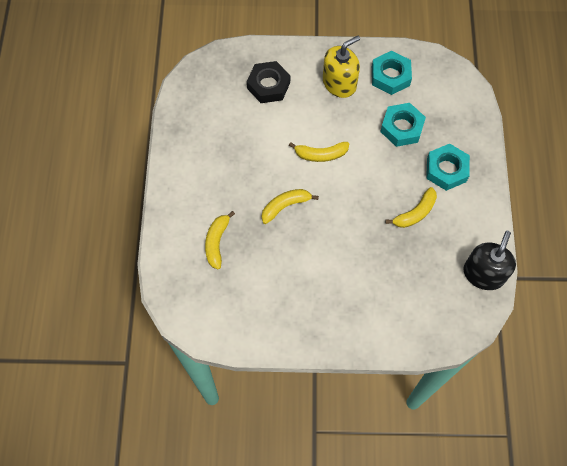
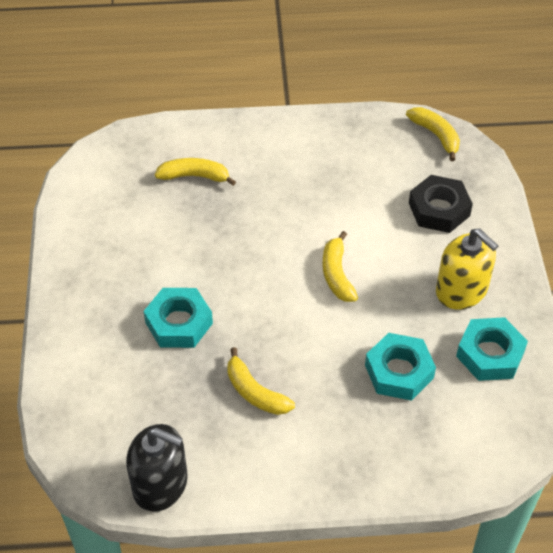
camera: 85 degrees right, 15 degrees down
(285, 206) = (252, 240): yellow banana -> yellow banana (436, 135)
(446, 170) = (333, 433): turquoise nut -> turquoise nut (179, 323)

